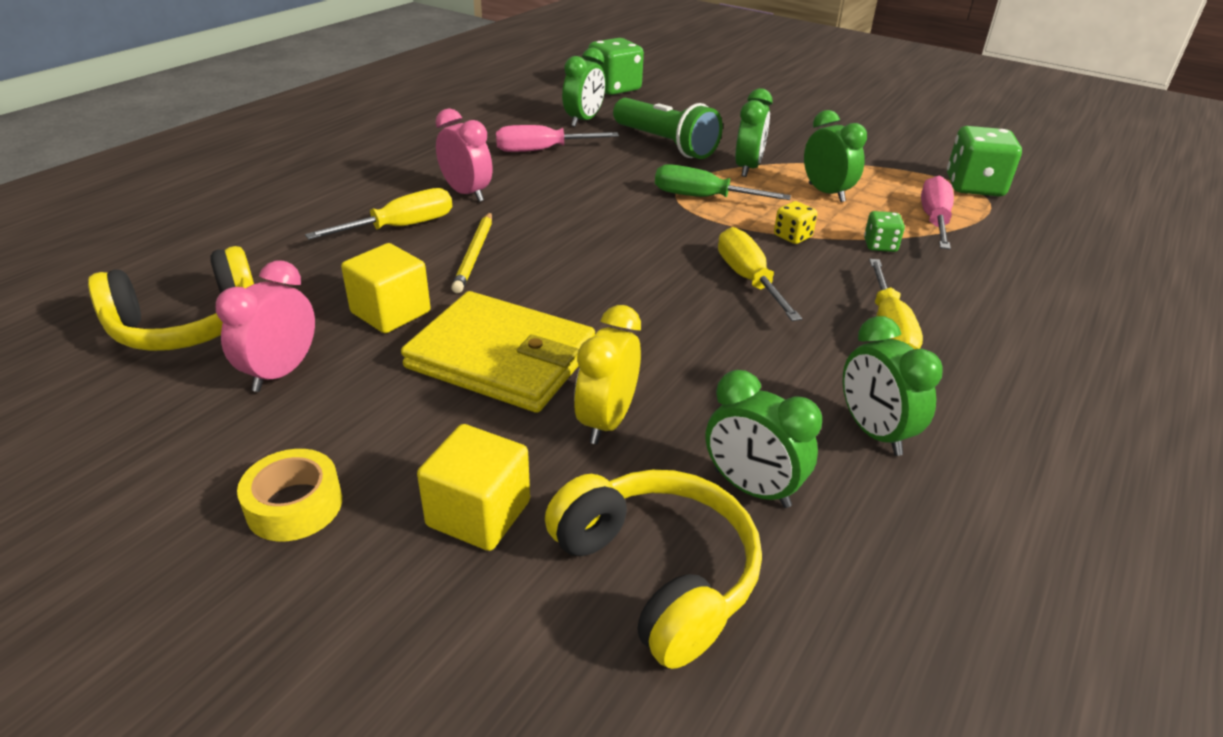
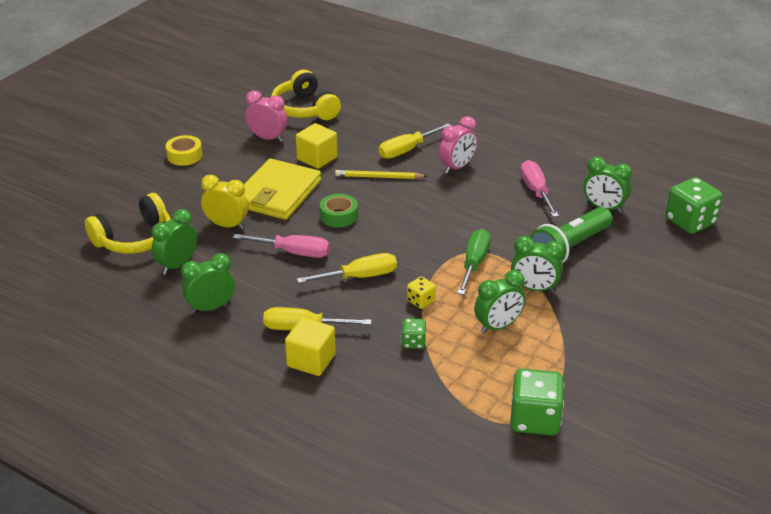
camera: 90 degrees right, 0 degrees up
(400, 227) = (407, 150): yellow screwdriver -> yellow screwdriver turned 90 degrees clockwise
(478, 513) = (173, 196): yellow cube -> yellow cube (311, 360)
(584, 293) = (339, 216): none -> green tape
(934, 220) = (460, 379): pink screwdriver -> pink screwdriver (293, 252)

